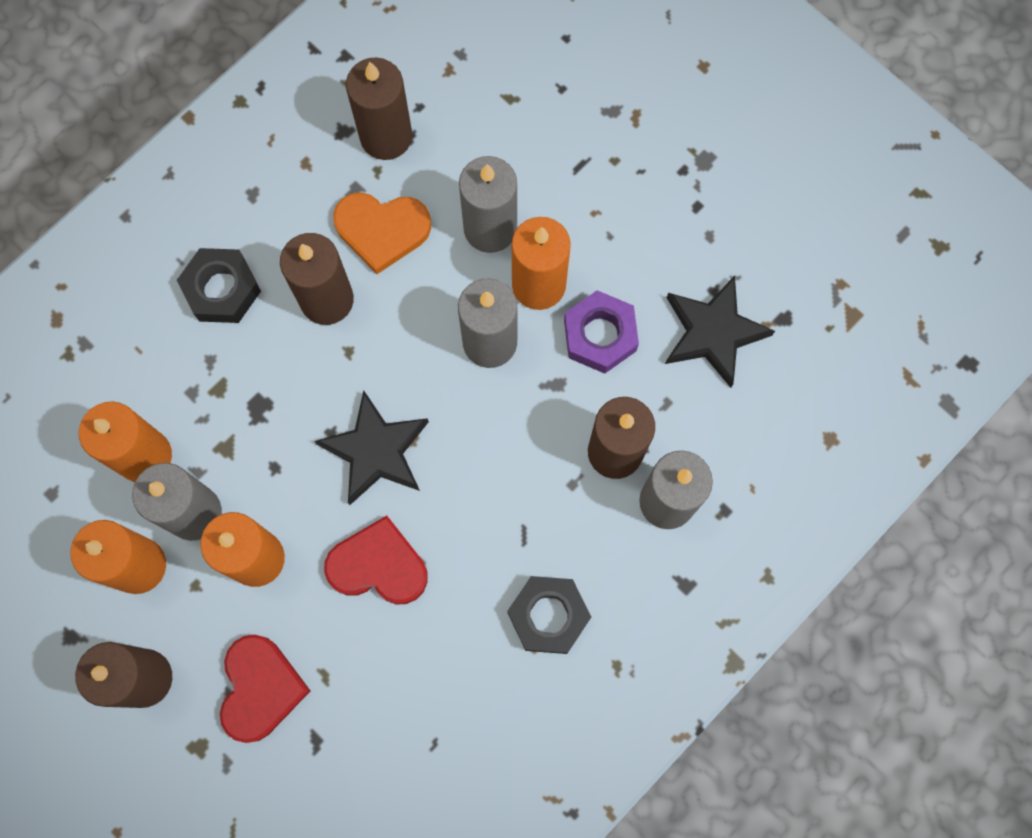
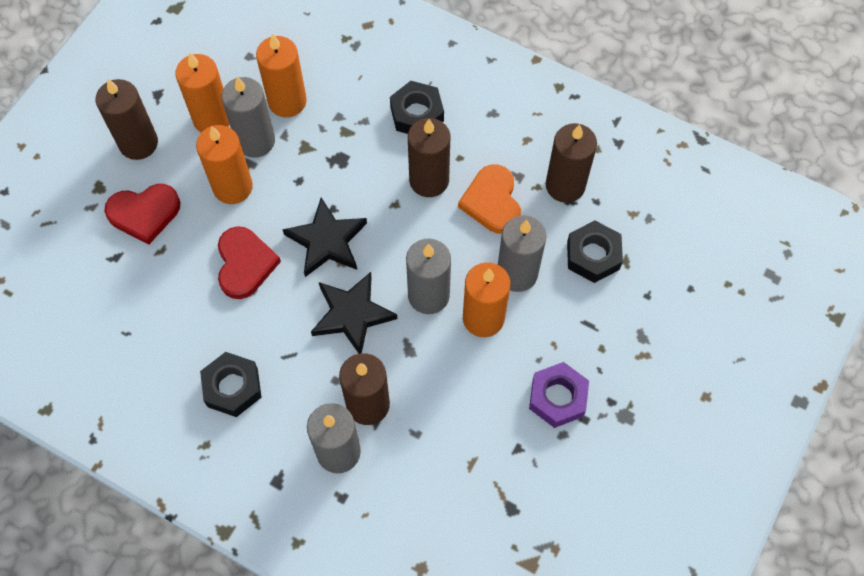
camera: 75 degrees right, 10 degrees down
(491, 133) = (593, 255): none -> black nut
(600, 335) = (456, 371): purple nut -> purple nut (557, 398)
(713, 333) = (483, 455): black star -> black star (352, 314)

